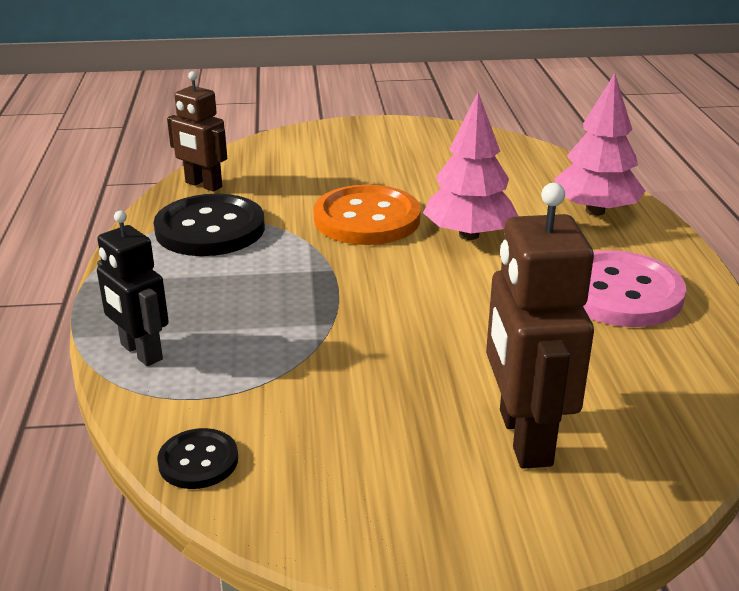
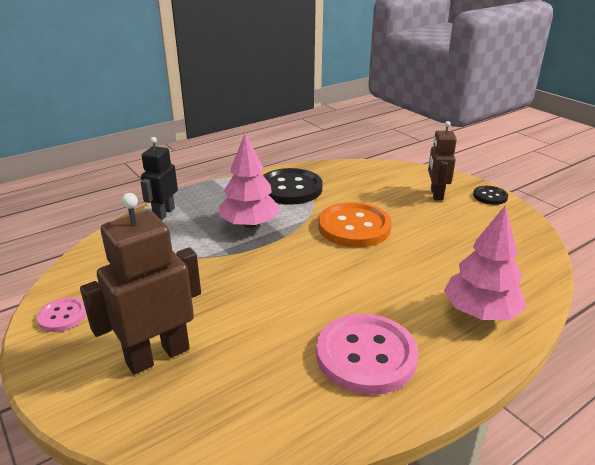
camera: 60 degrees right, 0 degrees up
(198, 461) = (88, 258): black button -> black button (490, 196)
(203, 185) = (333, 170): brown robot -> brown robot (436, 194)
(354, 516) = (62, 316): none -> pink button
(469, 235) = (376, 268): pink tree -> pink tree (250, 224)

